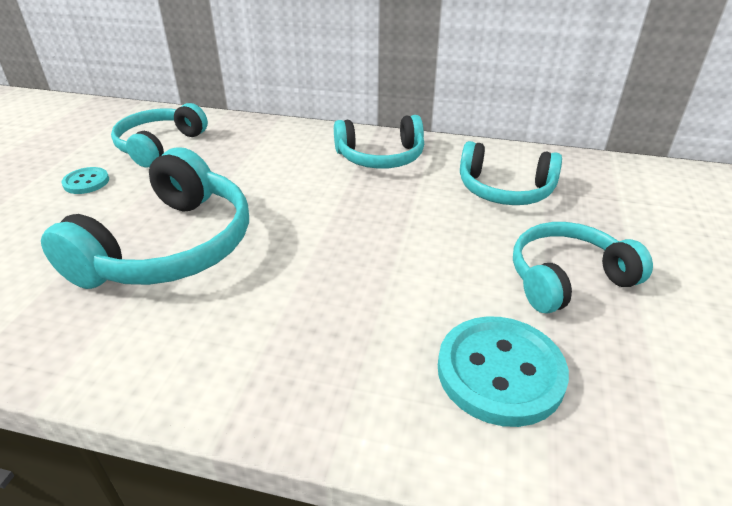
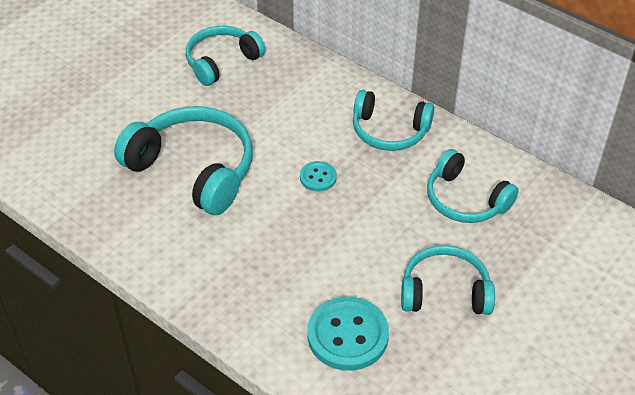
camera: 25 degrees right, 10 degrees up
(86, 182) = (157, 87): turquoise button -> turquoise button (318, 177)
(169, 247) = (193, 169): turquoise headphones -> turquoise headphones turned 105 degrees counterclockwise

